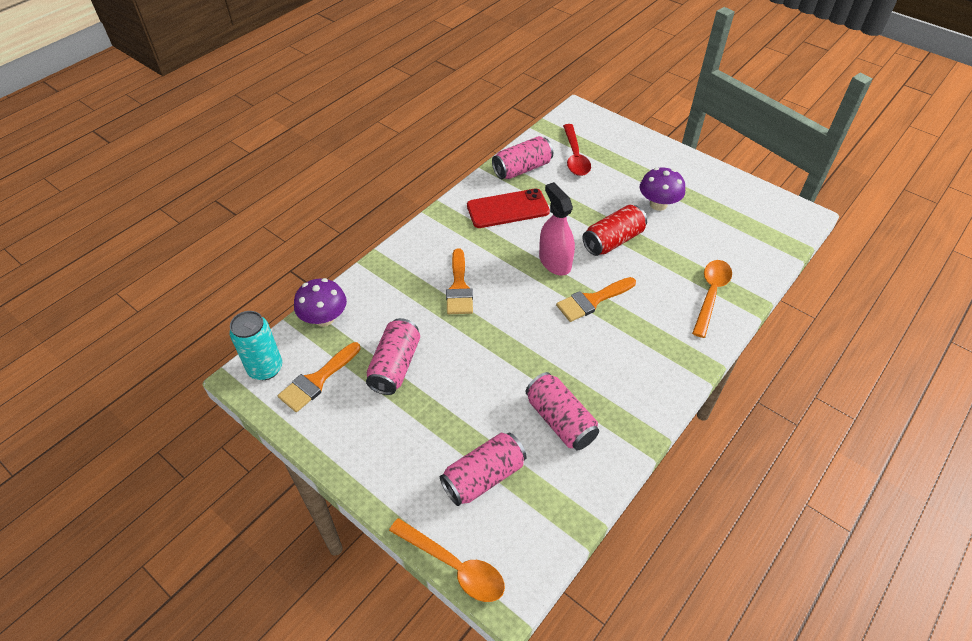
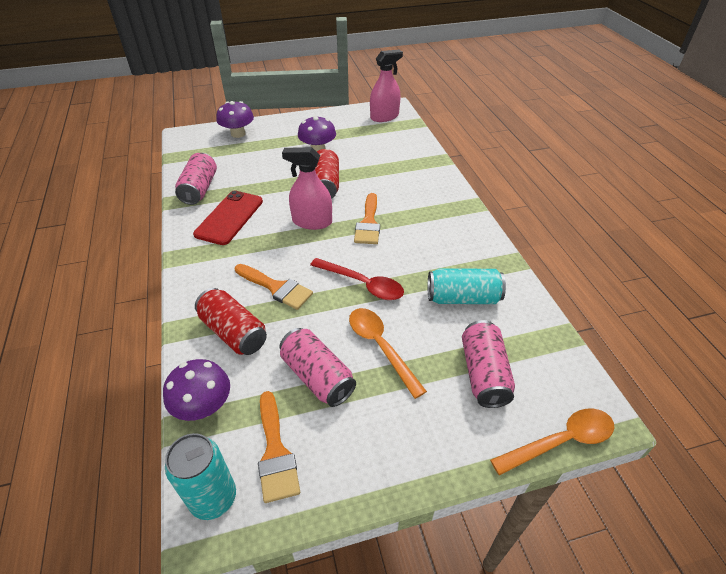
camera: 55 degrees left, 5 degrees down
(396, 292) = (234, 332): none -> red can
(560, 420) = (463, 298): pink can -> turquoise can
(575, 157) = (225, 159): red spoon -> red spoon (363, 284)
(619, 140) = (238, 134): none -> purple mushroom
(711, 294) = (417, 171): orange spoon -> orange spoon (380, 347)
(775, 218) = (384, 117): none -> pink spray bottle

